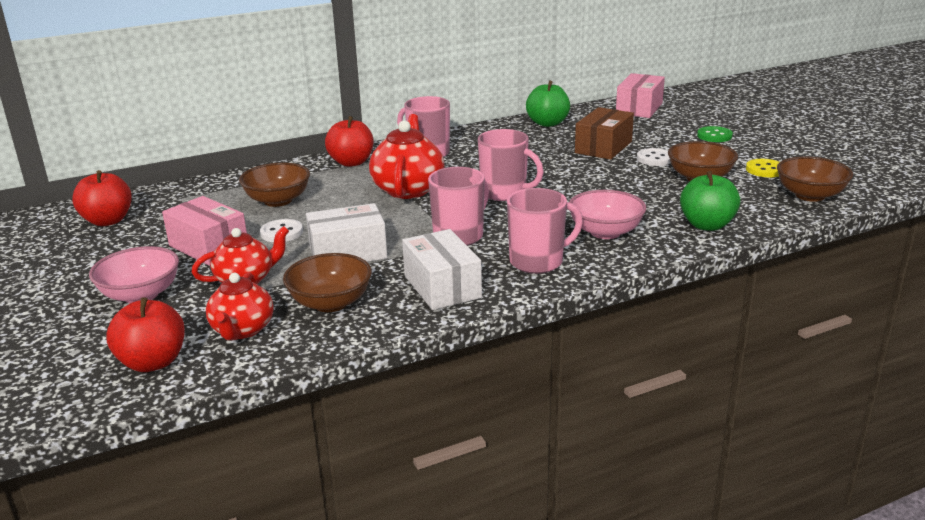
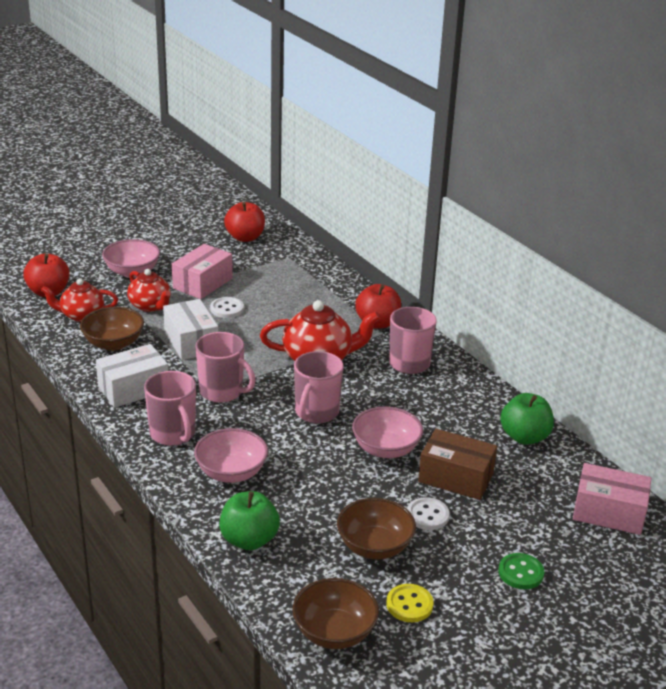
camera: 80 degrees right, 5 degrees up
(278, 200) = (287, 299): brown bowl -> none
(564, 168) = (386, 449): none -> pink bowl

